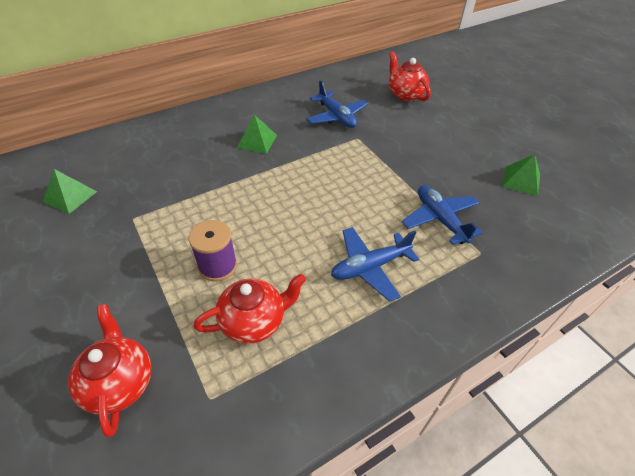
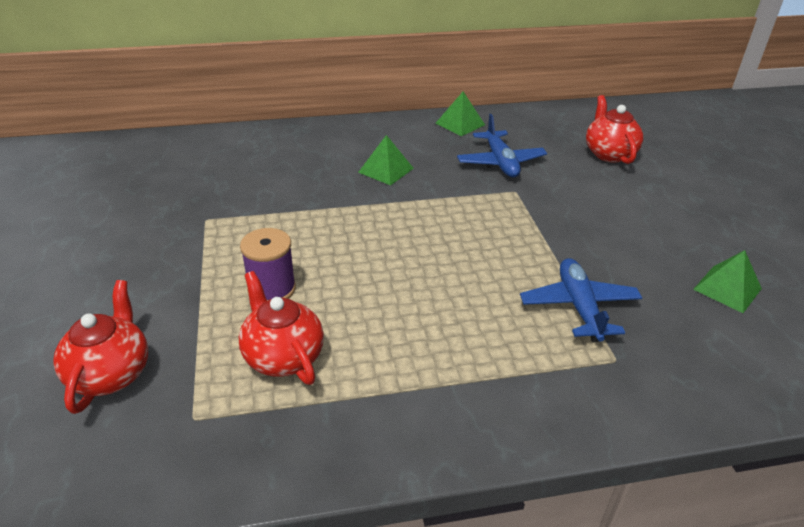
camera: 20 degrees right, 10 degrees down
(70, 196) = (153, 184): green pyramid -> green pyramid (460, 124)
(254, 321) = (283, 356): red teapot -> red teapot turned 120 degrees counterclockwise
(370, 267) = (454, 337): blue plane -> none

